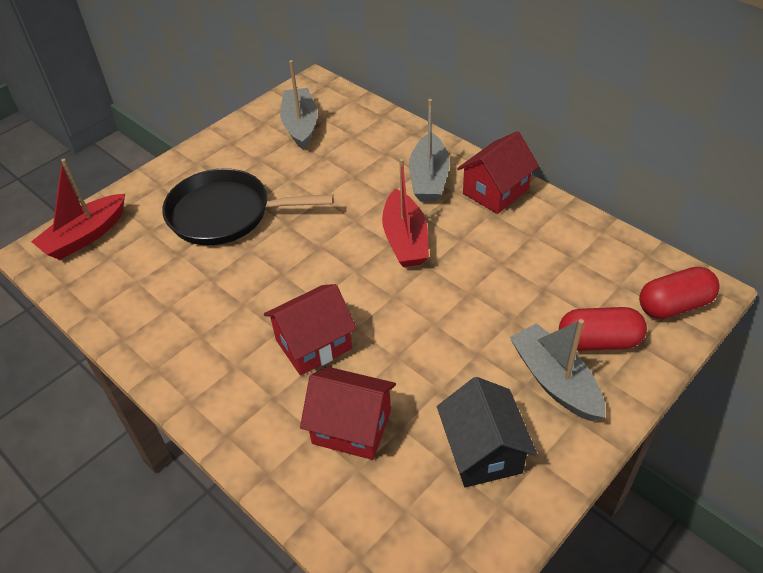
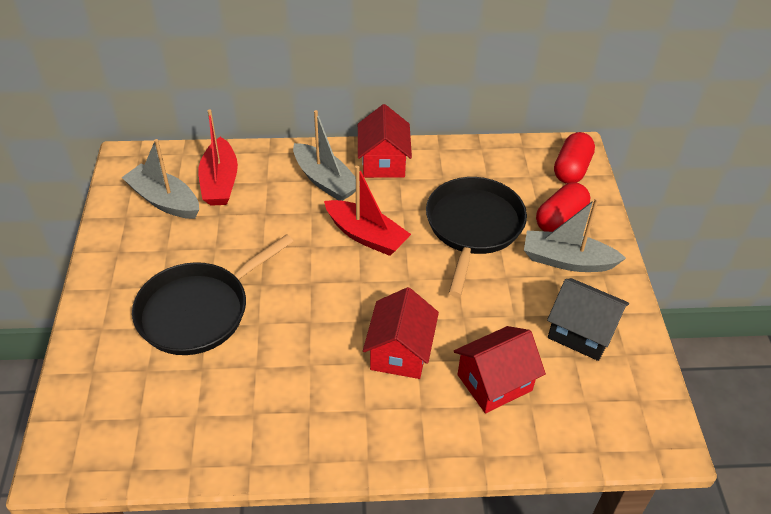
camera: 50 degrees left, 0 degrees up
(86, 236) = (89, 418): red boat -> red boat (220, 182)
(504, 292) = (473, 227): none -> black pan

